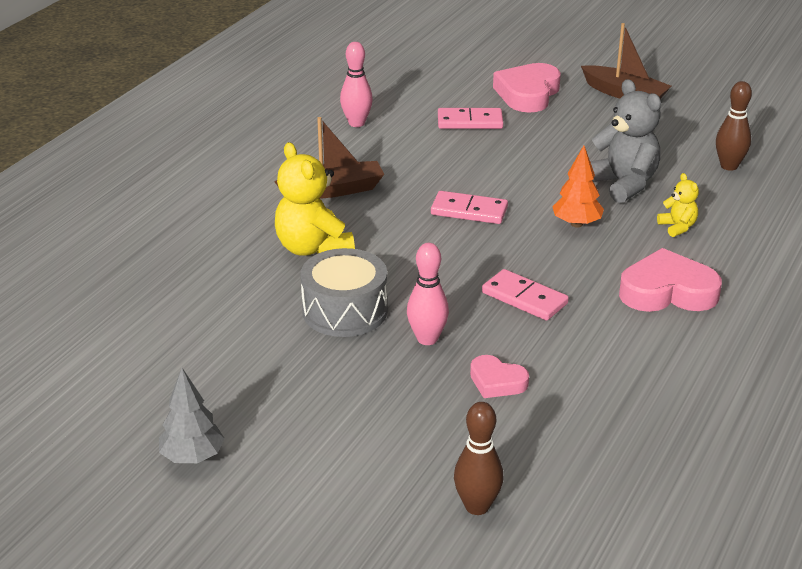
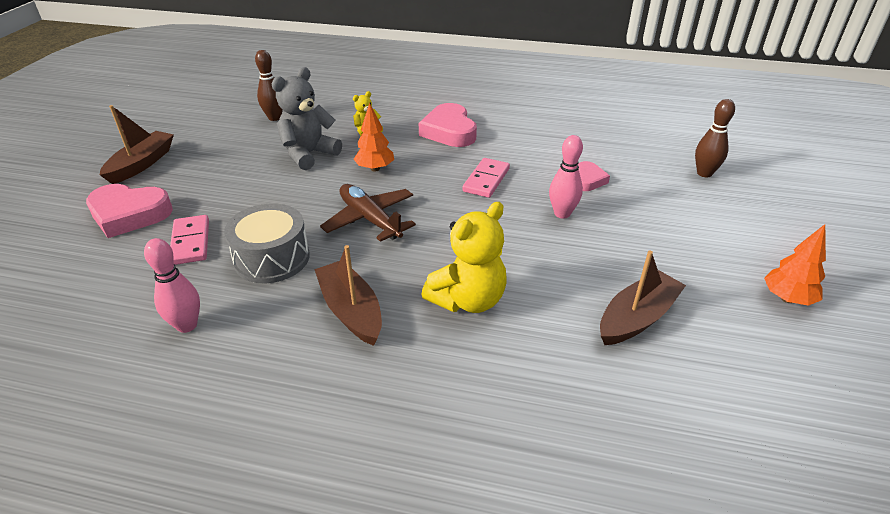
camera: 105 degrees left, 5 degrees up
(192, 457) = (787, 299): grey tree -> orange tree
(231, 339) = (637, 318): none -> brown boat
(344, 311) = (553, 260): grey drum -> grey drum (272, 258)
(469, 211) = (370, 219): pink domino -> brown plane

